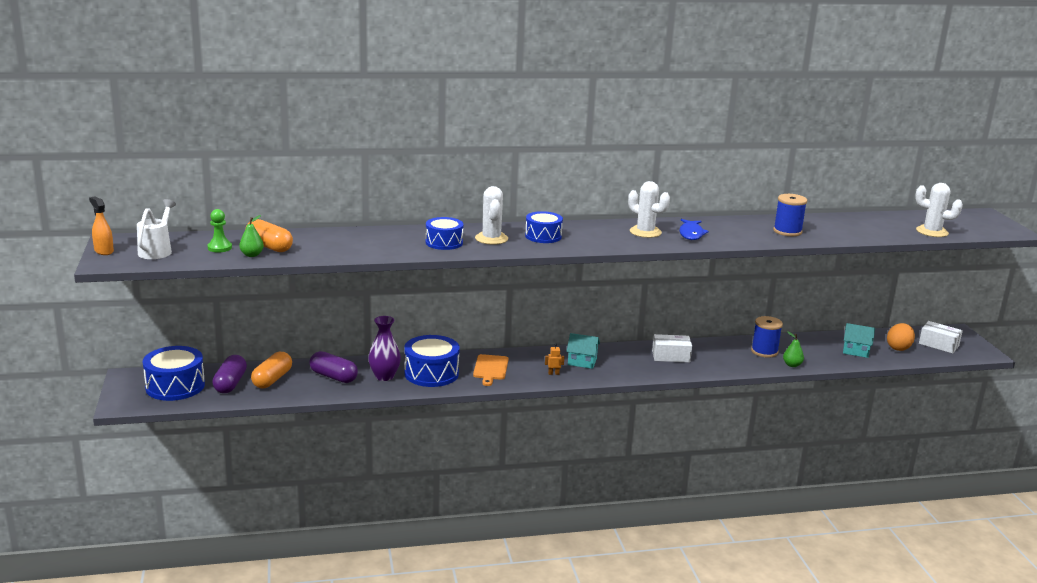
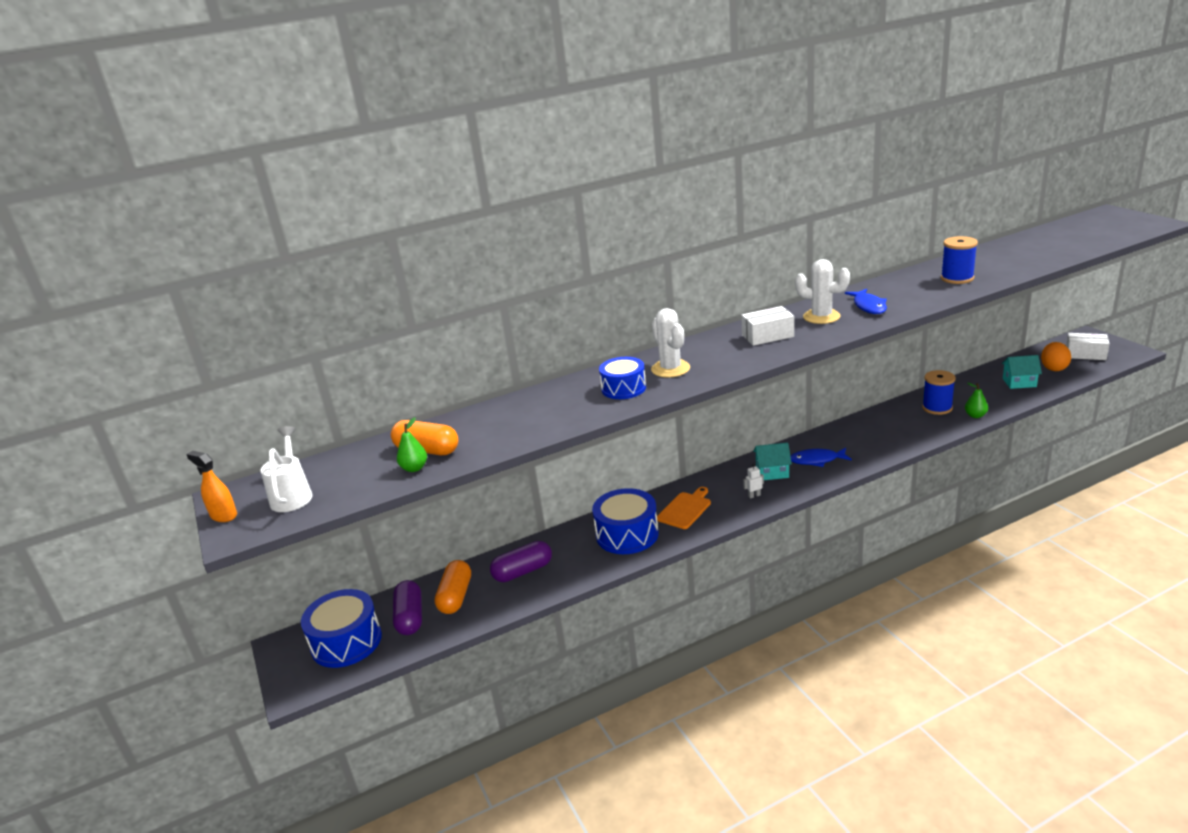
camera: 10 degrees left, 5 degrees up
(219, 248) = (368, 469): green pawn -> none
(333, 377) = (523, 571): purple capsule -> purple capsule turned 45 degrees counterclockwise
(384, 376) = (579, 554): purple vase -> none
(490, 369) = (685, 509): orange cutting board -> orange cutting board turned 135 degrees counterclockwise
(543, 236) = (722, 350): blue drum -> none
(553, 373) = (754, 495): orange robot -> white robot
(626, 362) = (817, 460): none -> blue fish
(671, 356) = (854, 440): white box -> white box (767, 336)
(932, 232) = (1088, 243): white cactus -> none

